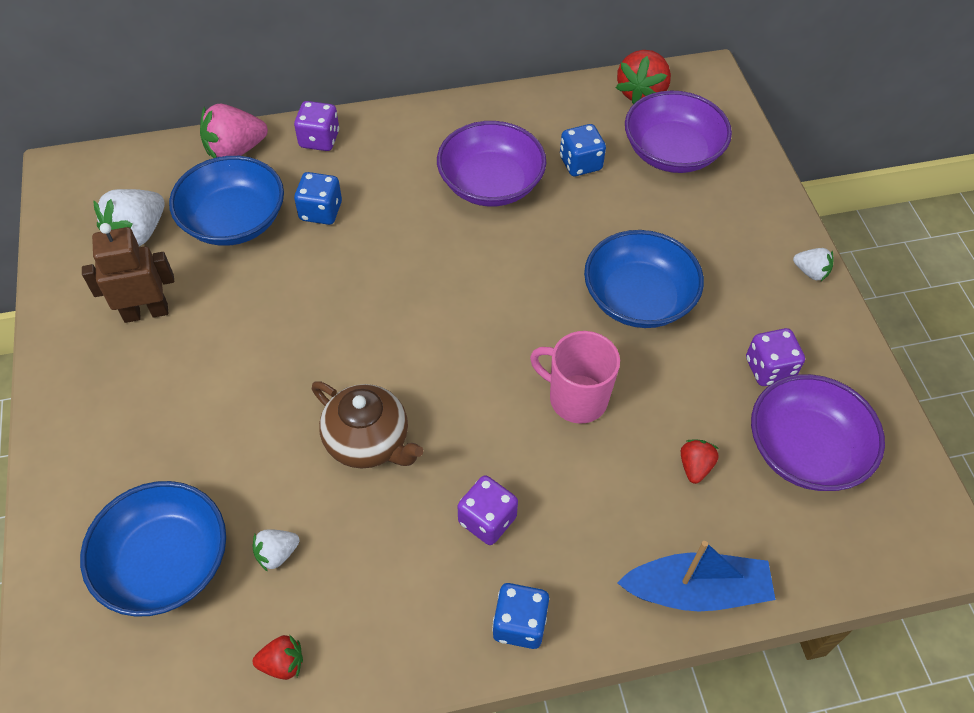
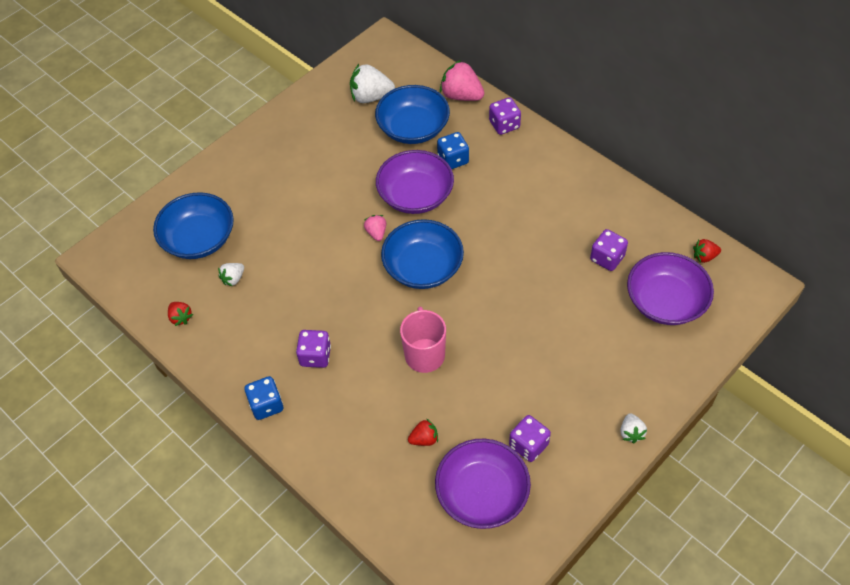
camera: 60 degrees right, 0 degrees up
(146, 312) = (326, 134): brown robot -> none
(277, 554) = (233, 279): white strawberry -> white strawberry turned 75 degrees counterclockwise
(355, 346) = (376, 233): none -> pink strawberry
(368, 442) = (323, 276): brown teapot -> none
(491, 184) = (546, 223): purple bowl -> purple bowl (415, 195)
(580, 163) = (607, 258): blue dice -> purple dice
(638, 298) = (524, 347): blue bowl -> blue bowl (423, 267)
(642, 93) = (704, 256): red strawberry -> red strawberry, size x0.54
(696, 590) = (343, 479): blue boat -> none

